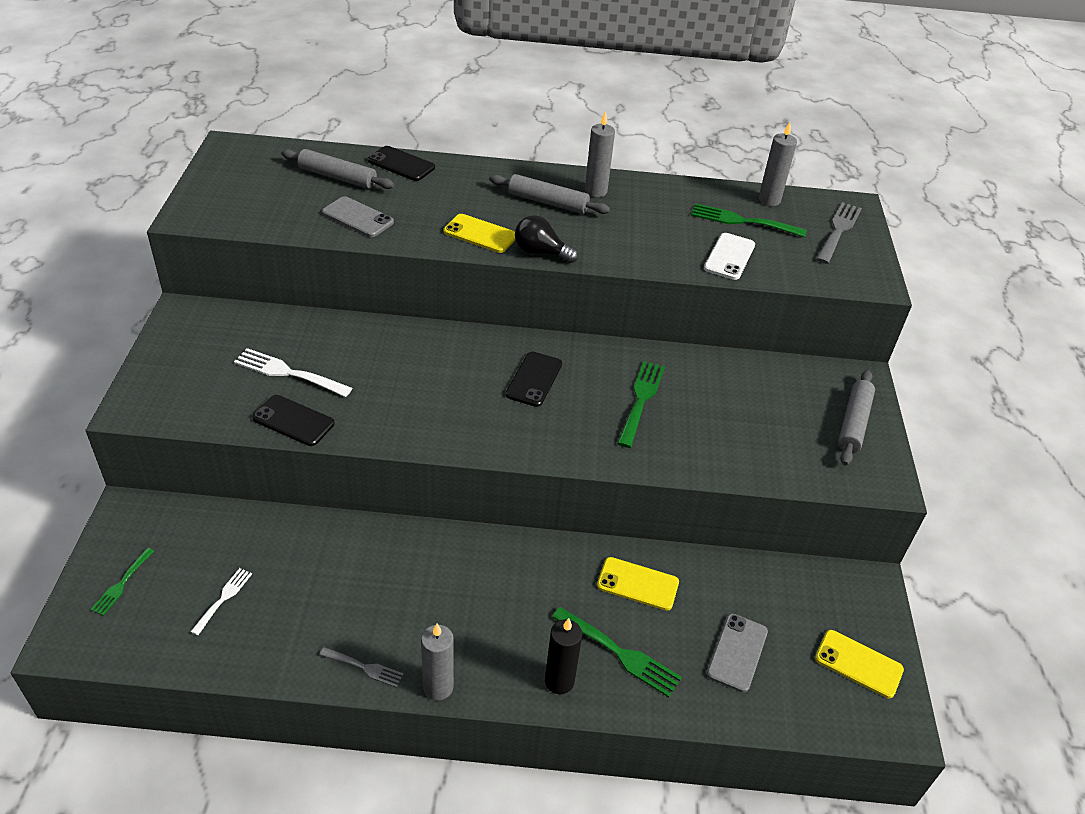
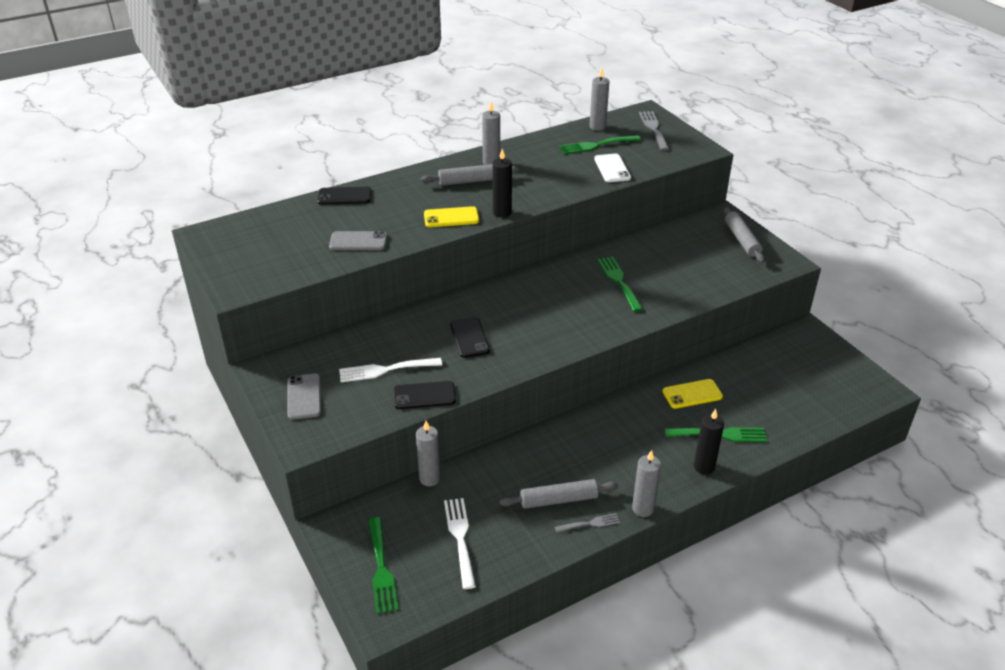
camera: 30 degrees left, 5 degrees down
(121, 584) = (381, 569): green fork -> green fork, size x1.67
(223, 598) = (460, 538): white fork -> white fork, size x1.67
(263, 516) = (430, 478): none -> grey candle
(337, 177) = (311, 222): grey rolling pin -> grey rolling pin (558, 500)
(534, 379) = (545, 299): black phone -> black phone (469, 338)
(541, 252) = (502, 212): black light bulb -> black candle
(737, 652) = (777, 400): grey phone -> grey phone (304, 397)
(858, 664) = (838, 372): yellow phone -> none

